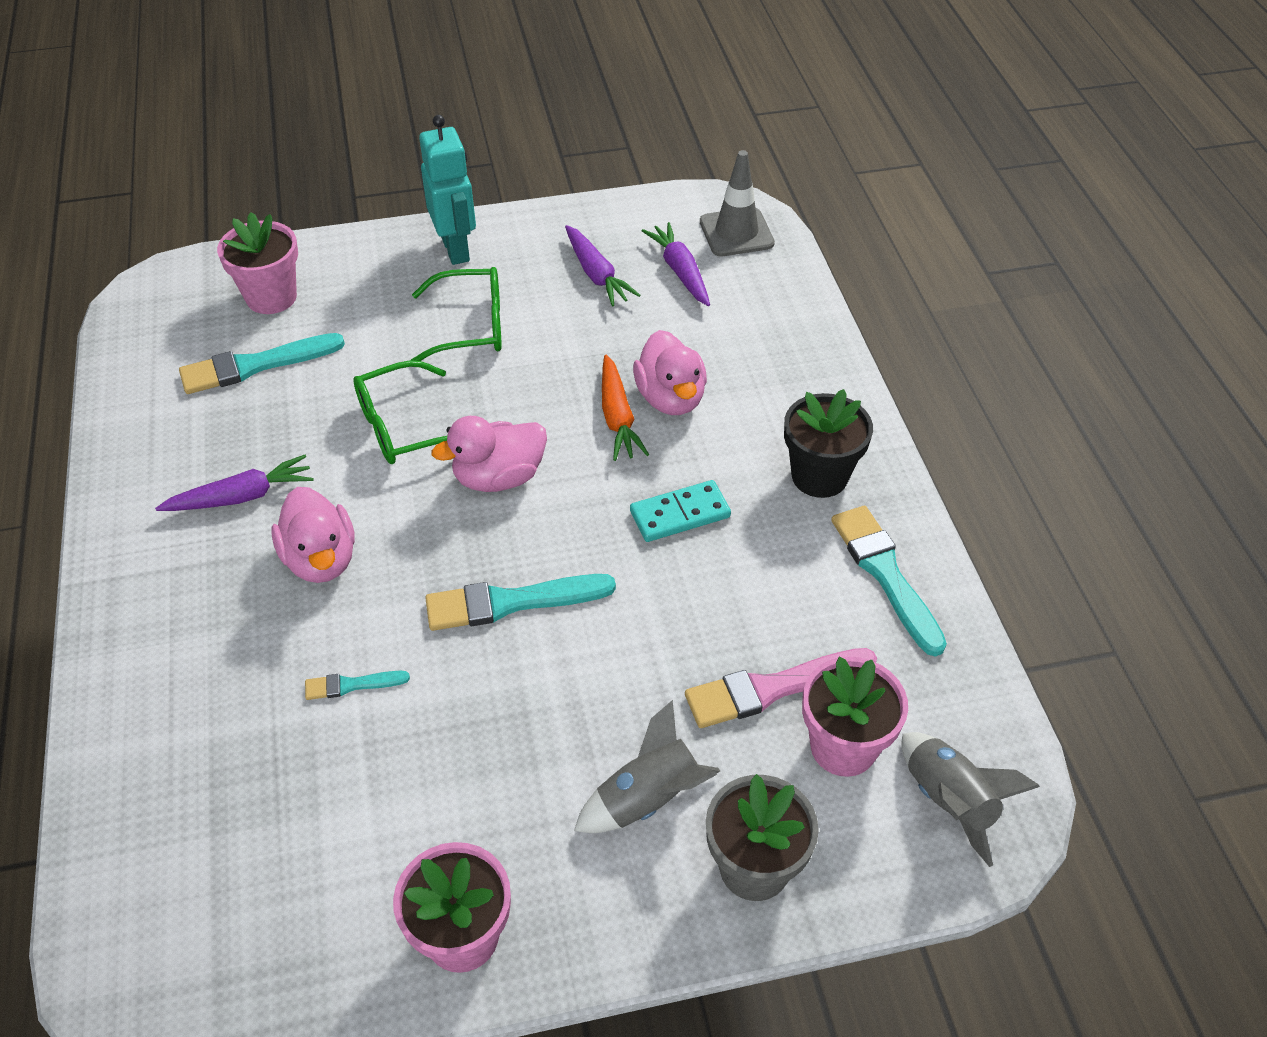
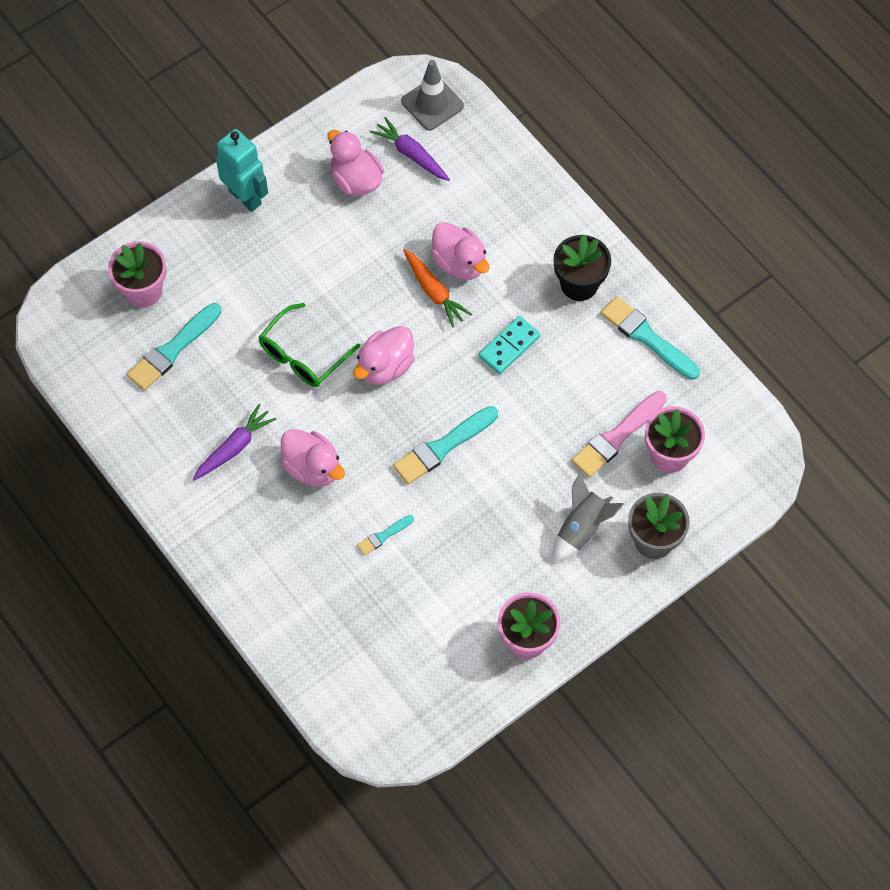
camera: 25 degrees left, 15 degrees up
(472, 326) = (297, 259): green glasses -> none
(596, 274) = (356, 180): purple carrot -> pink duck
(948, 802) = (736, 462): grey rocket -> none

